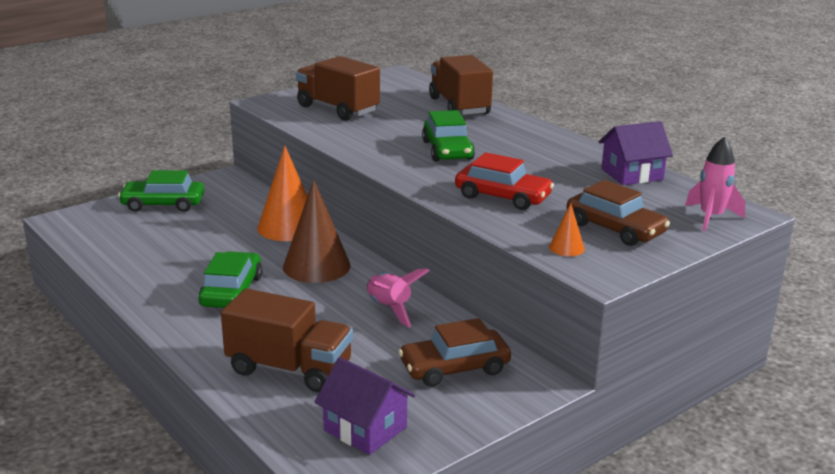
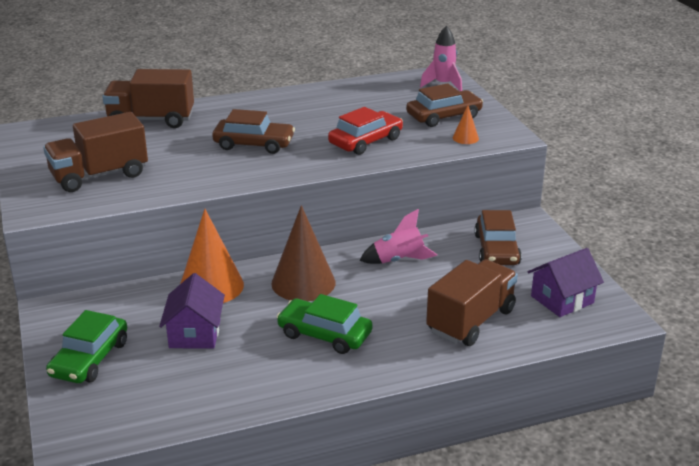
camera: 70 degrees left, 5 degrees up
(447, 150) = (254, 144): green car -> brown car
(632, 174) = (356, 90): purple house -> purple house (195, 333)

